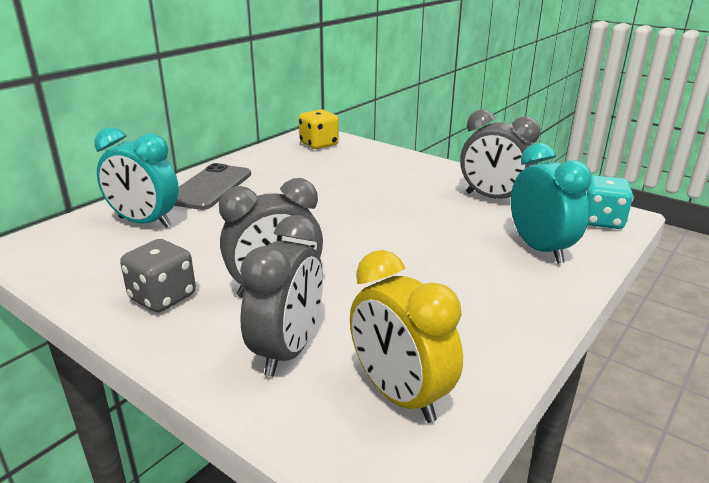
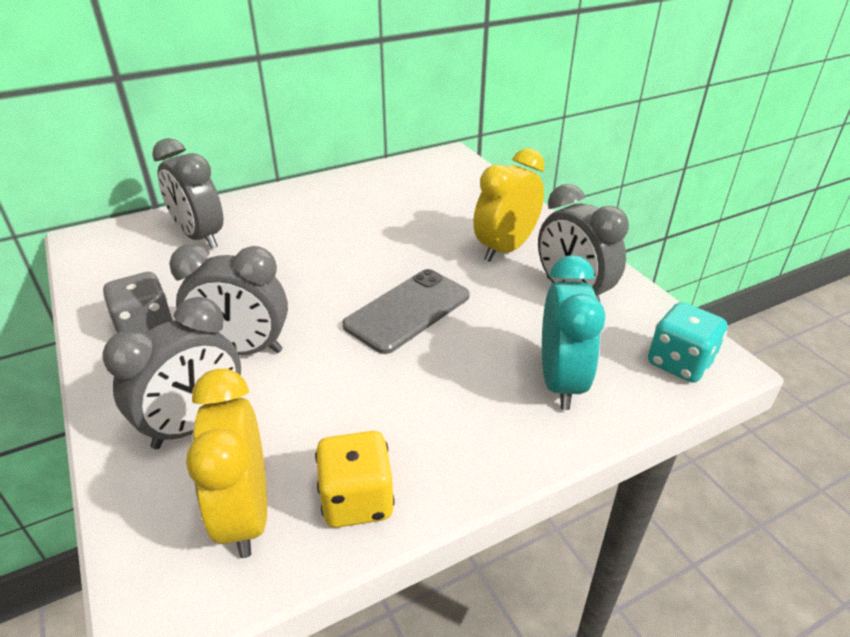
camera: 25 degrees right, 10 degrees up
(144, 223) = (200, 237): turquoise clock -> grey clock
(210, 187) = (289, 207): grey phone -> grey phone (407, 310)
(319, 144) = (442, 172): yellow dice -> yellow dice (357, 500)
(418, 182) = (505, 249): none -> yellow clock

